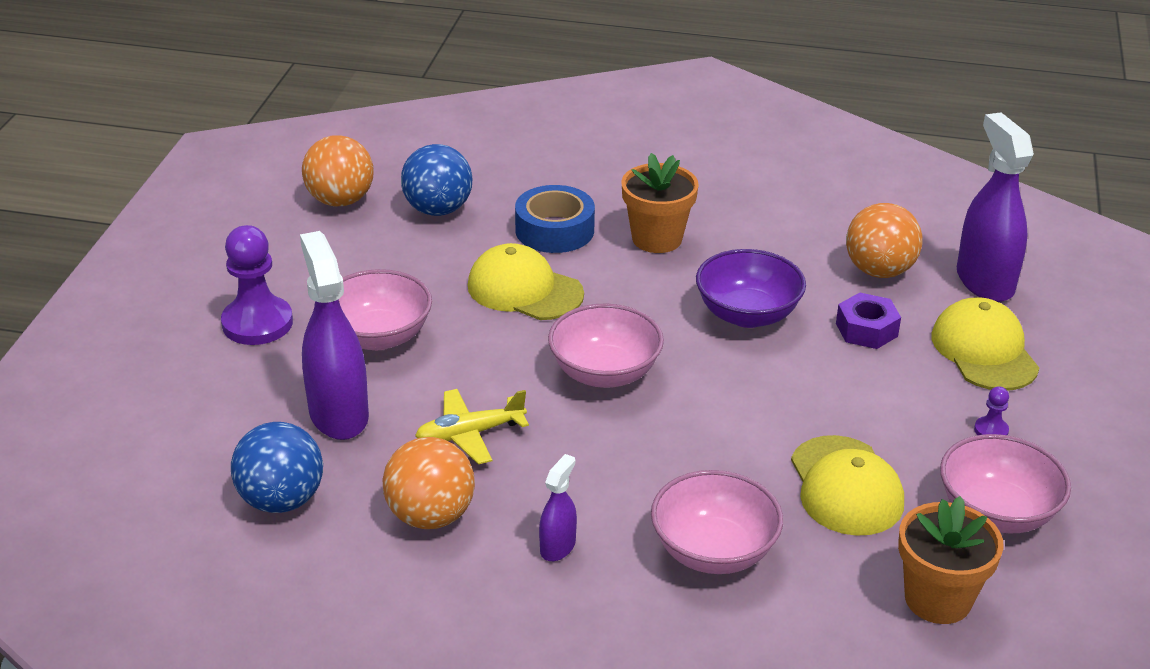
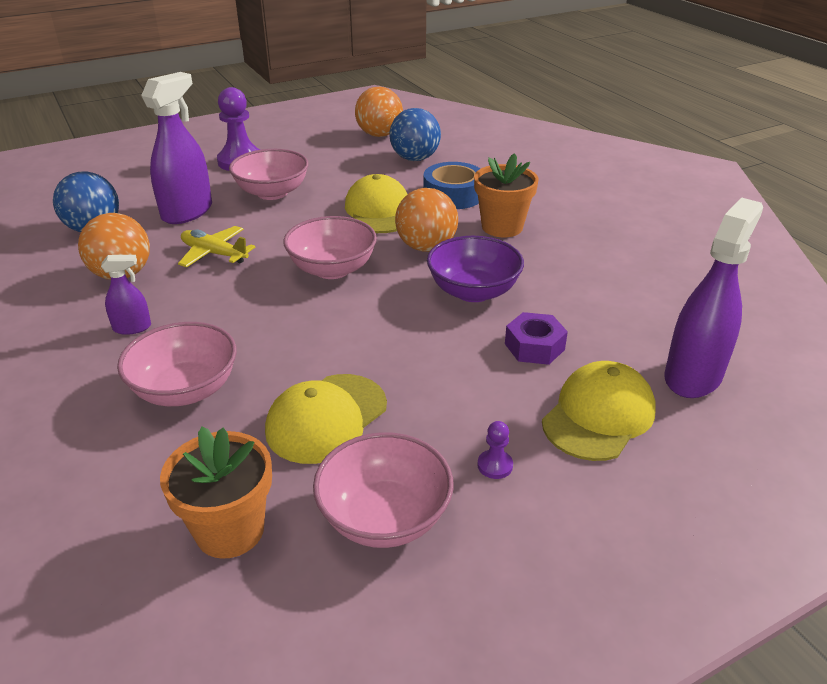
camera: 50 degrees right, 0 degrees up
(879, 271) = (617, 322): orange ball -> orange ball (426, 247)

